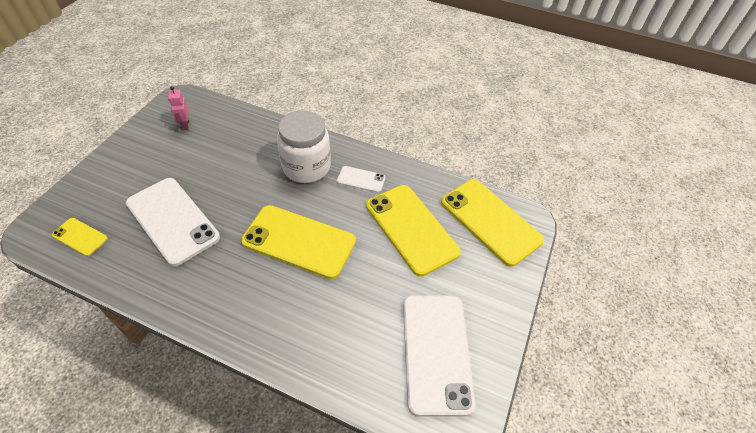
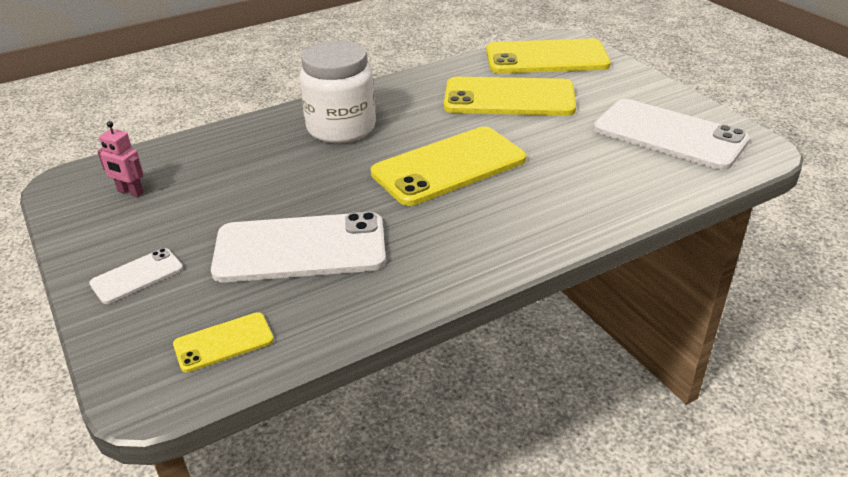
camera: 50 degrees left, 15 degrees down
(361, 179) = (406, 102): white phone -> white phone (137, 276)

